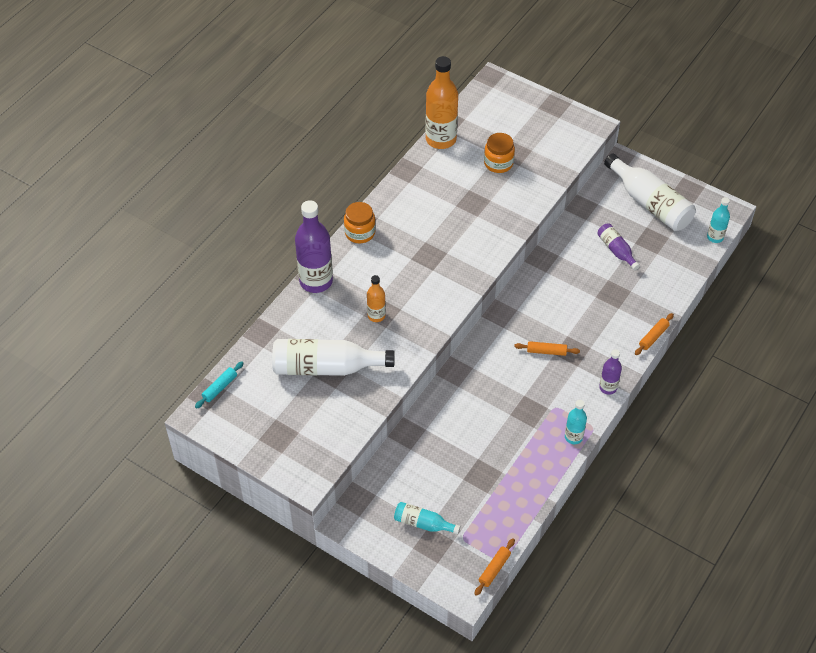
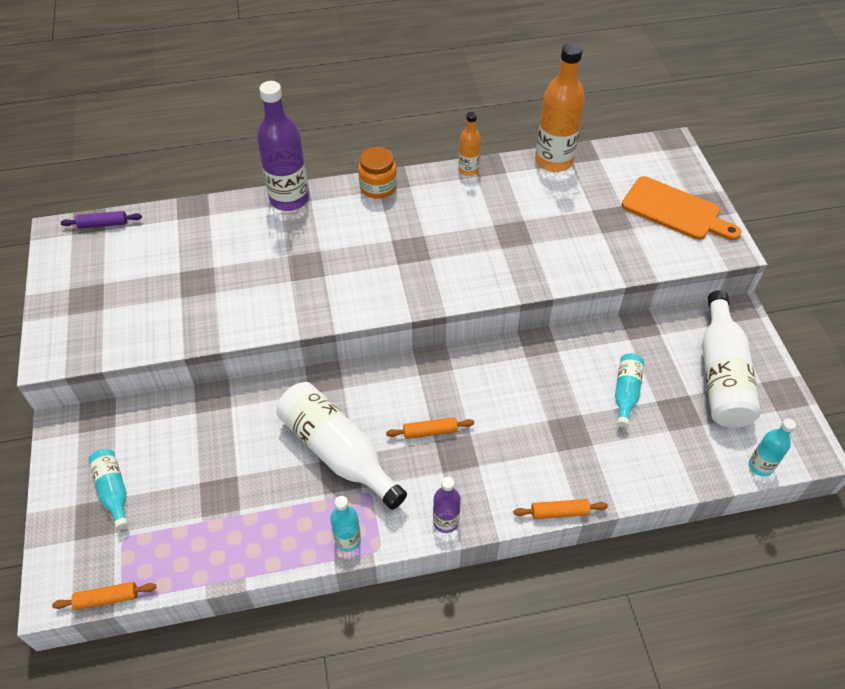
camera: 45 degrees right, 0 degrees up
(220, 388) = (103, 224): turquoise rolling pin -> purple rolling pin
(326, 367) = (198, 274): white bottle -> white bottle (338, 452)
(376, 316) = (297, 264): orange bottle -> orange bottle (468, 170)
(498, 163) = (583, 217): orange jar -> none
(541, 122) = (675, 210): none -> orange cutting board
(546, 351) = (430, 431): orange rolling pin -> orange rolling pin turned 60 degrees counterclockwise
(616, 250) = (626, 393): purple bottle -> turquoise bottle

